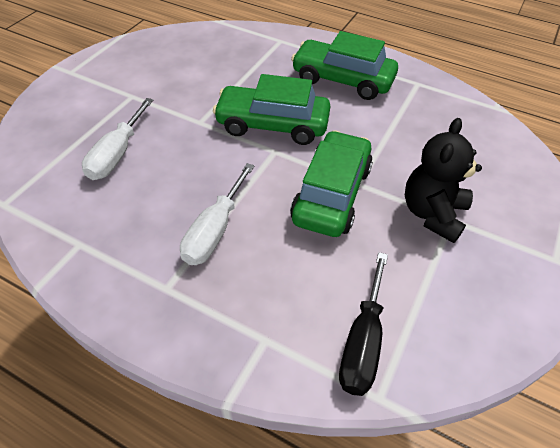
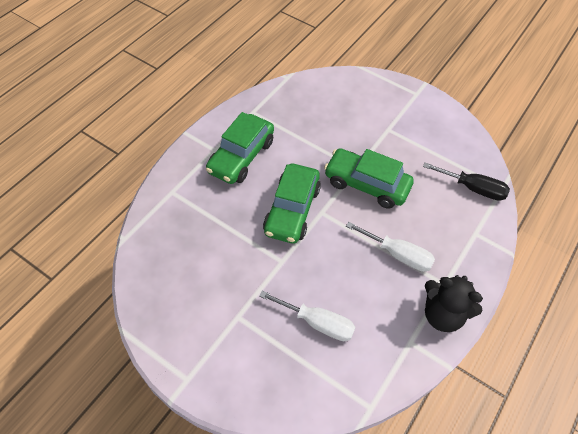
camera: 85 degrees left, 5 degrees up
(432, 214) = (384, 137): black teddy bear -> black teddy bear (442, 315)

